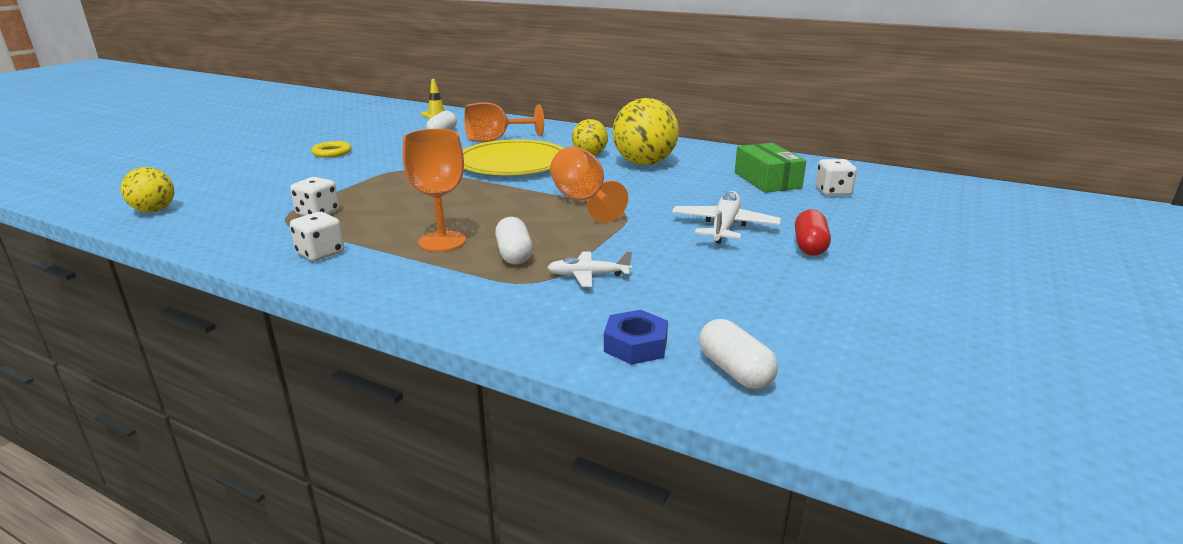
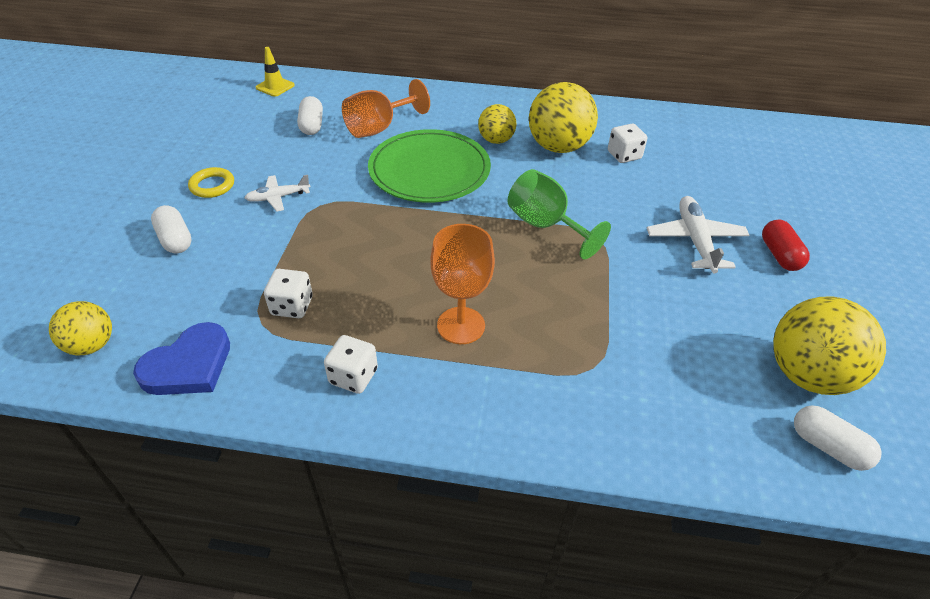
camera: 20 degrees left, 20 degrees up
(206, 229) = (189, 365): none -> blue heart
(512, 163) = (429, 170): yellow plate -> green plate
(514, 254) = (544, 330): white capsule -> white capsule (175, 239)
(583, 201) = (545, 225): orange goblet -> green goblet
(588, 275) = (632, 346): white plane -> white plane (278, 197)
(635, 345) = (735, 436): blue nut -> none
(761, 321) = (807, 375): none -> yellow ball
(767, 180) = (685, 156): green box -> none
(833, 192) = (749, 164): white dice -> white dice (624, 155)

